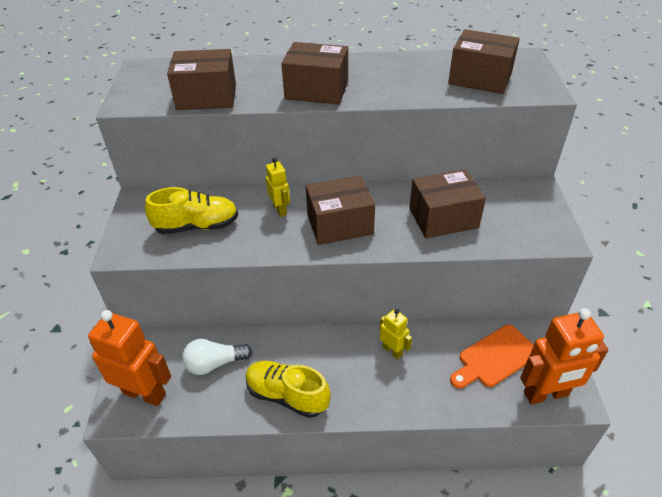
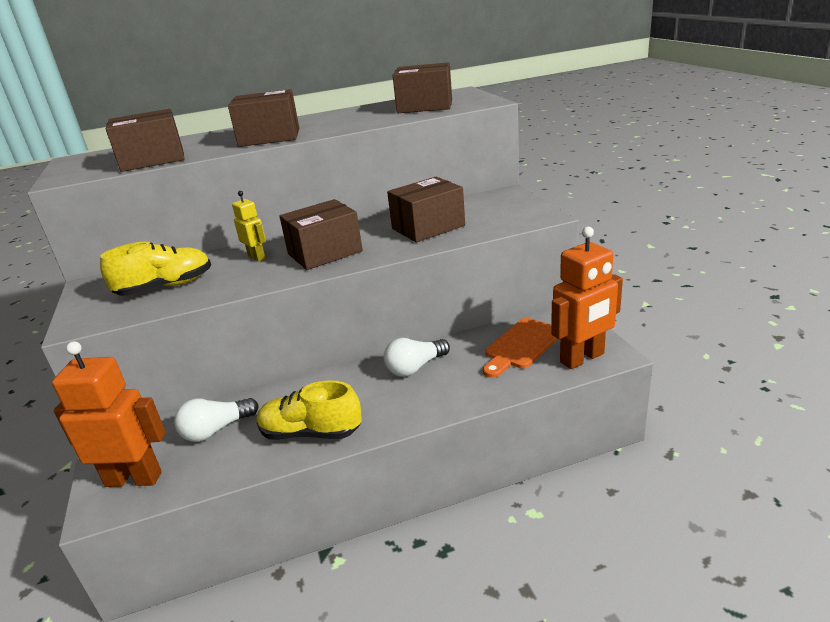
camera: 15 degrees left, 15 degrees down
(392, 351) = (415, 368): yellow robot -> white light bulb

